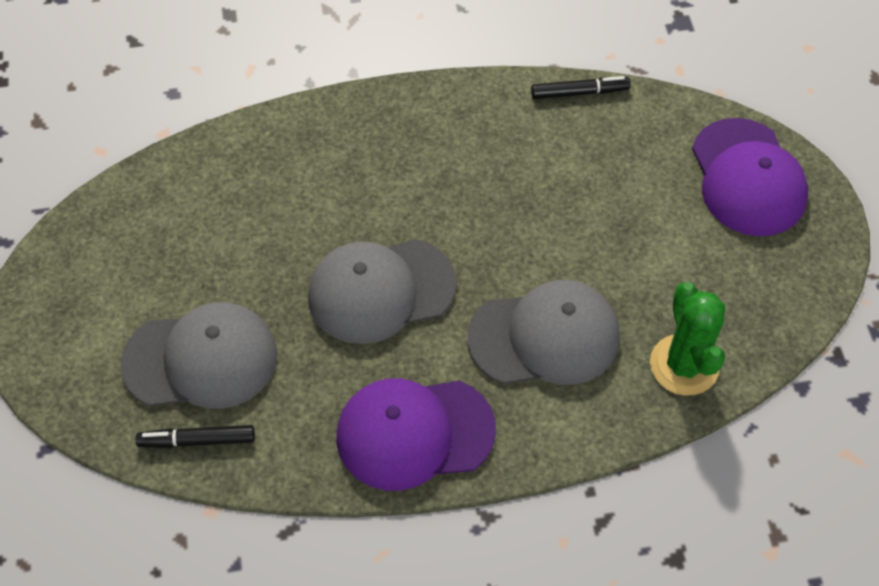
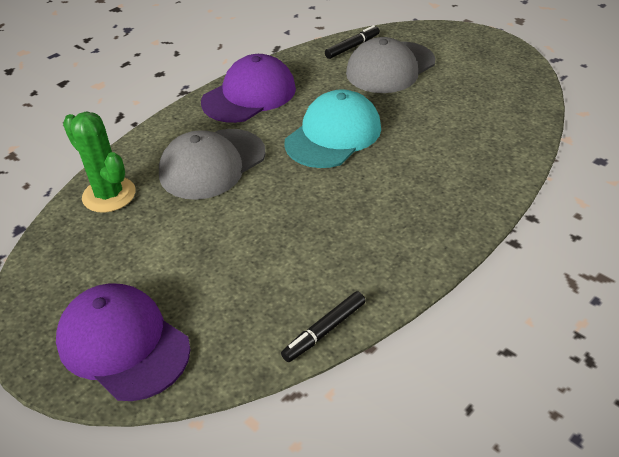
camera: 145 degrees right, 15 degrees down
(381, 290) = (333, 135): grey cap -> turquoise cap

